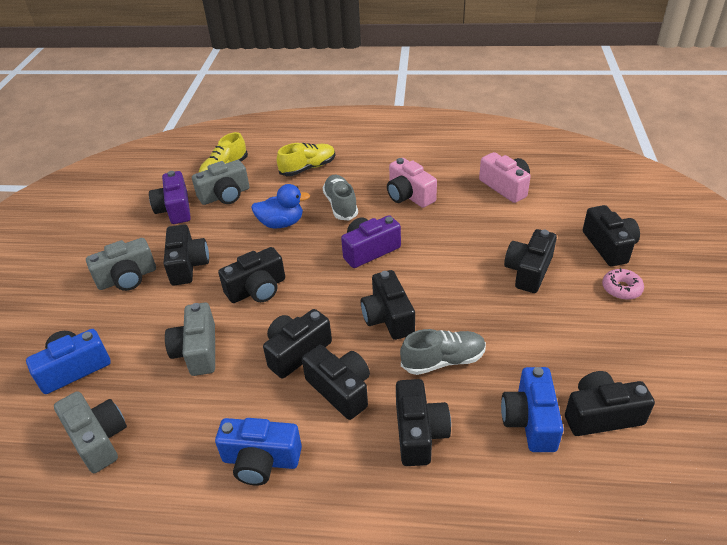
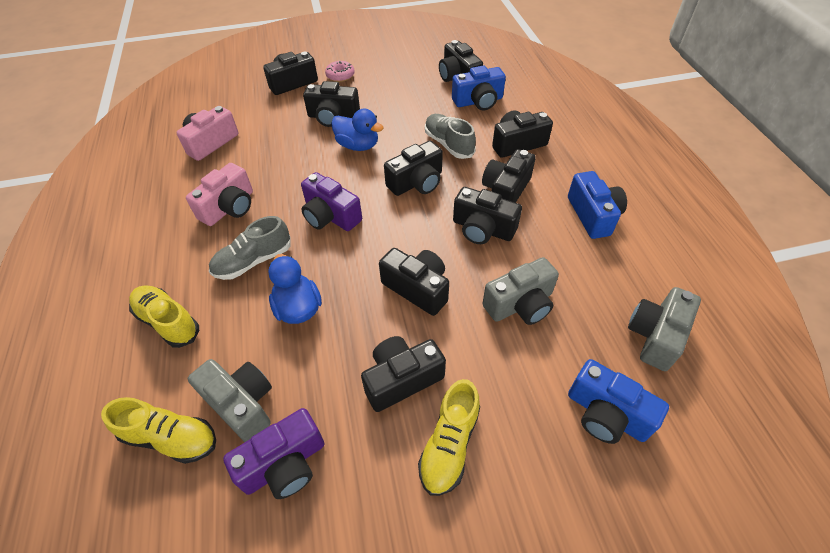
camera: 110 degrees left, 10 degrees up
(127, 278) = (449, 444): grey camera -> yellow shoe
(467, 283) = (358, 145): none -> blue duck

